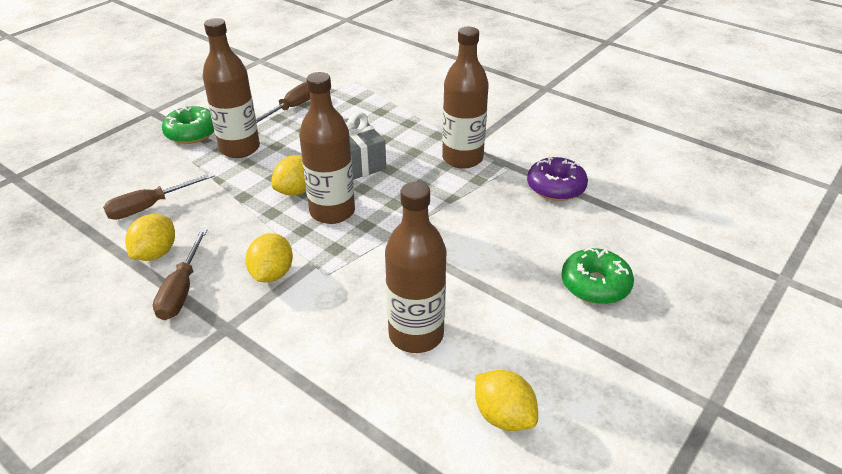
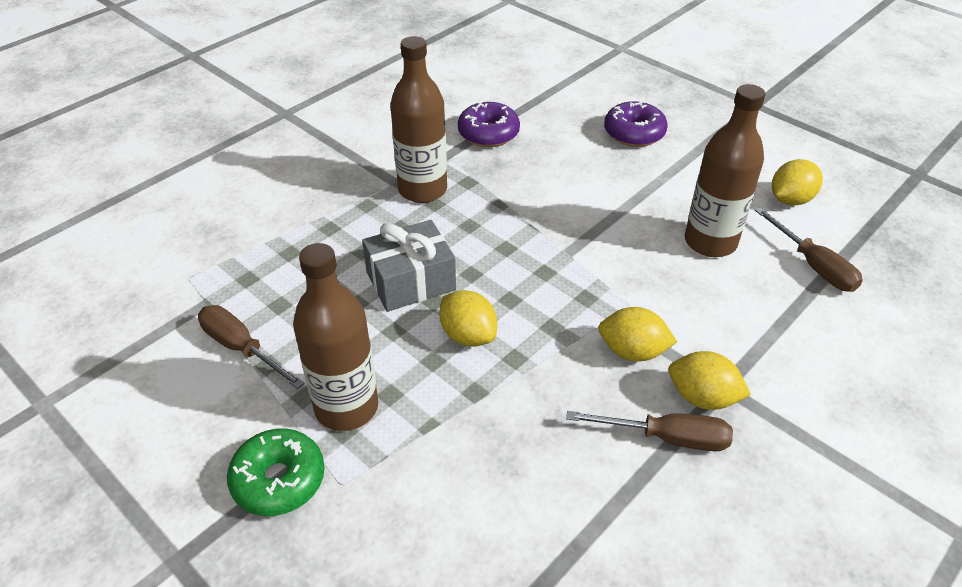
camera: 85 degrees left, 5 degrees up
(150, 207) = (488, 506): brown screwdriver -> brown screwdriver (813, 266)
(155, 253) = (597, 479): yellow lemon -> yellow lemon (702, 397)
(332, 212) = (516, 301): brown bottle -> none
(595, 285) = (634, 133): green donut -> purple donut

